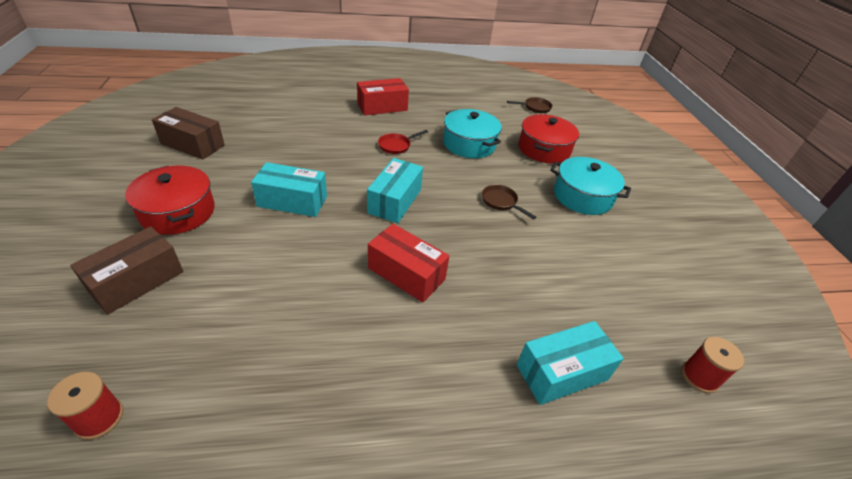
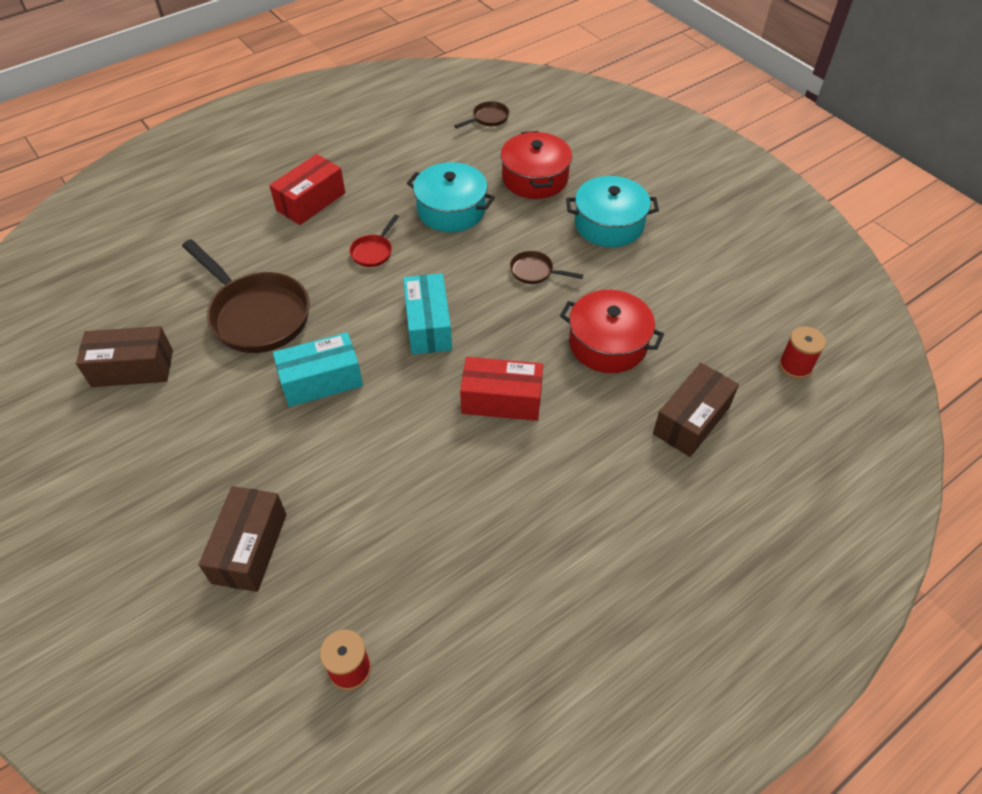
camera: 25 degrees left, 10 degrees up
(178, 212) = (209, 457): red pot -> red pot (608, 344)
(291, 148) = (256, 314): none -> brown pan
(562, 372) = (691, 420): turquoise box -> brown box

